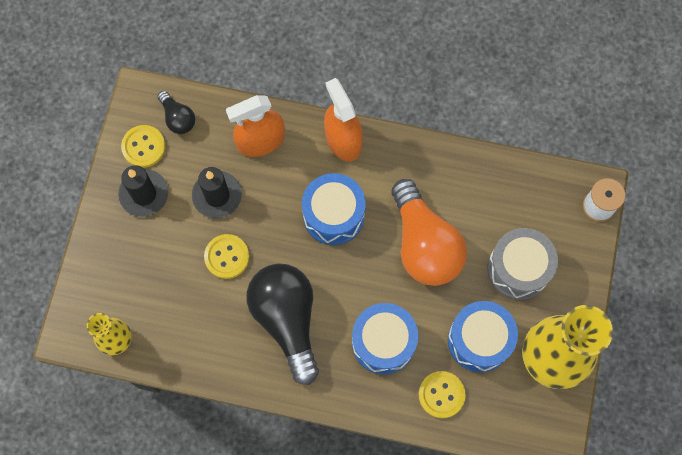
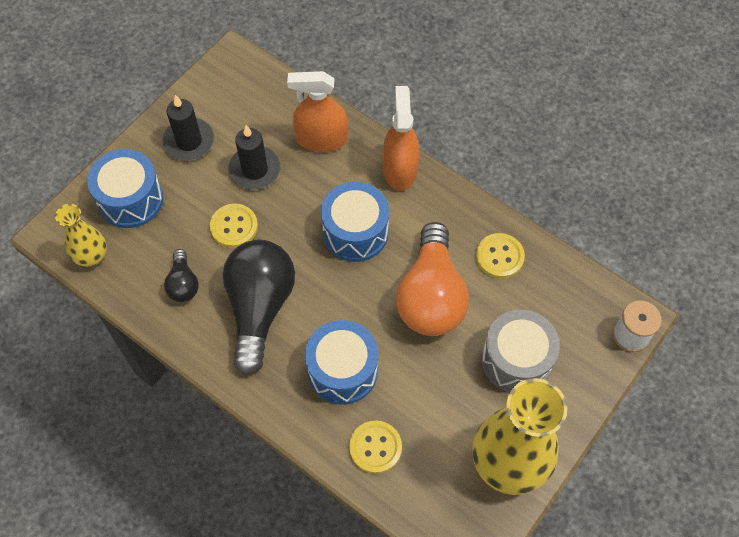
camera: 25 degrees right, 10 degrees down
(143, 147) = (211, 101): yellow button -> yellow button (499, 257)
(178, 118) = (256, 90): black light bulb -> black light bulb (183, 284)
(479, 340) = (441, 412): blue drum -> blue drum (131, 199)

